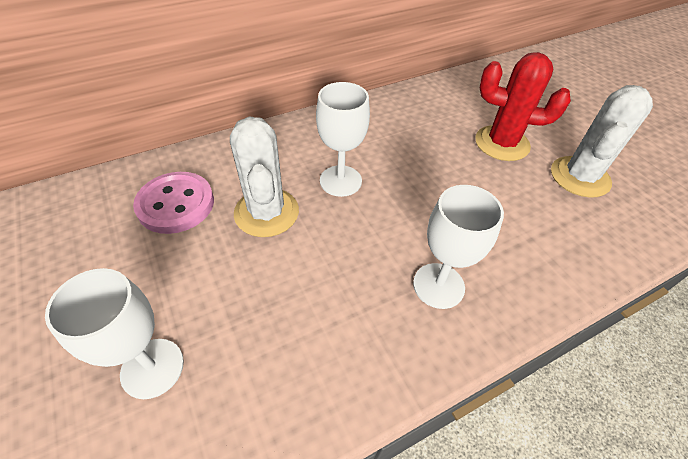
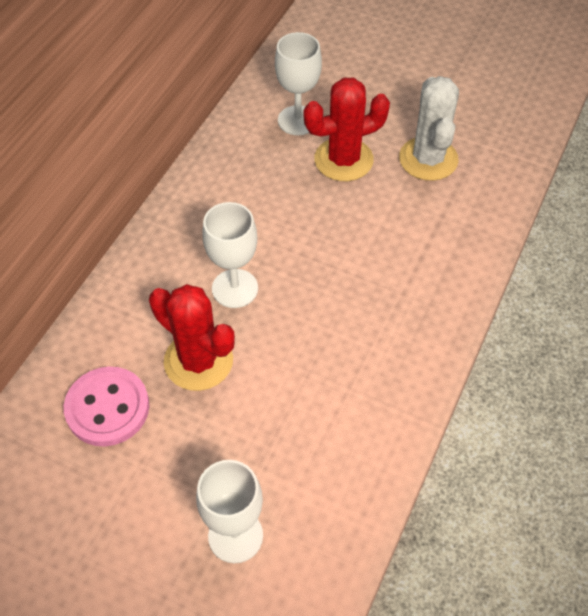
camera: 35 degrees left, 5 degrees up
(266, 212) = (198, 361): white cactus -> red cactus
(438, 285) = (388, 331): white goblet -> white goblet (297, 120)

